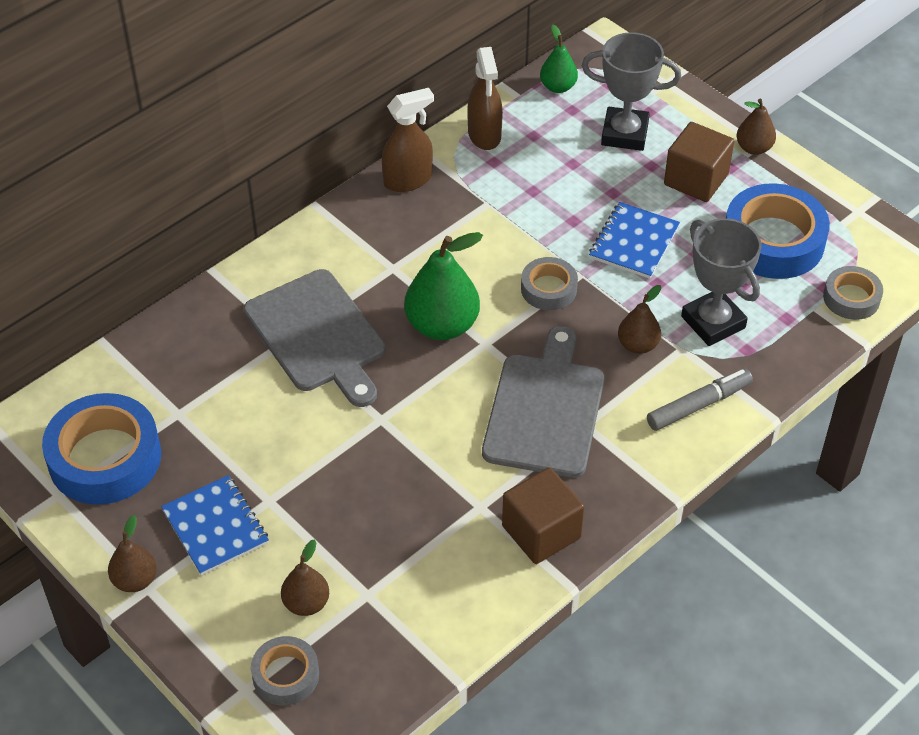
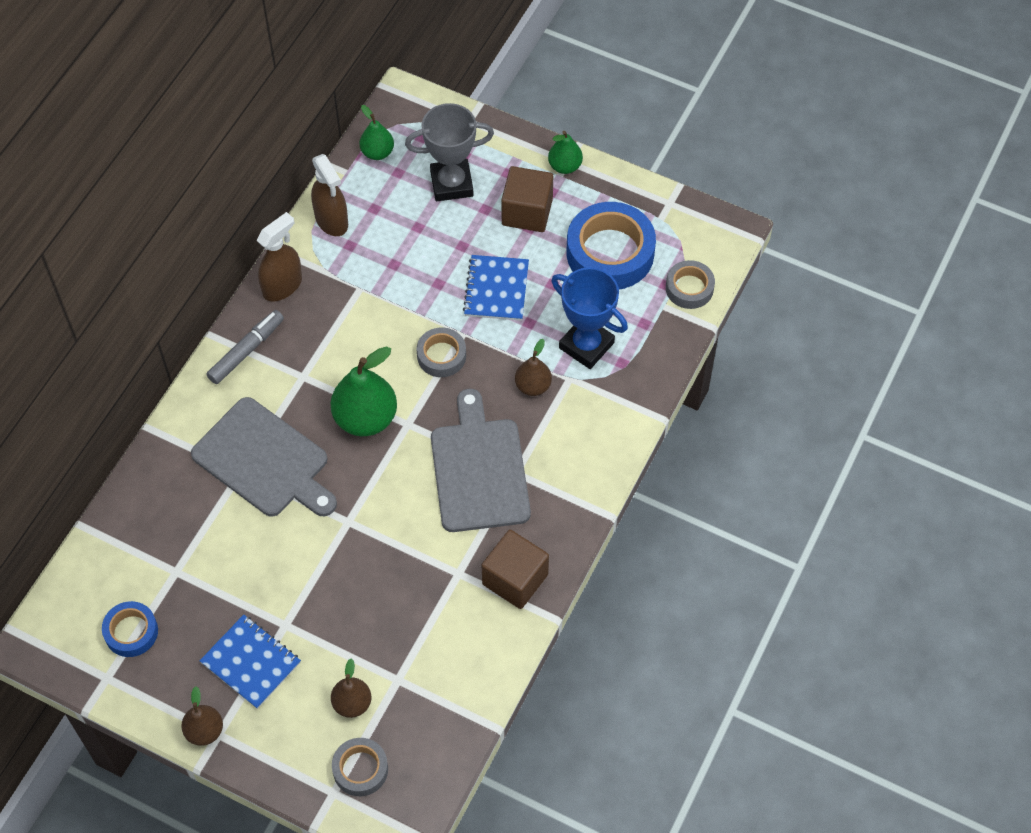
camera: 20 degrees left, 10 degrees up
(105, 458) = (131, 632): blue tape -> blue tape, size x0.54
(699, 405) = (600, 426): grey marker -> grey marker (246, 351)
(713, 322) = (586, 345): grey trophy -> blue trophy
(754, 148) = (565, 166): brown pear -> green pear

